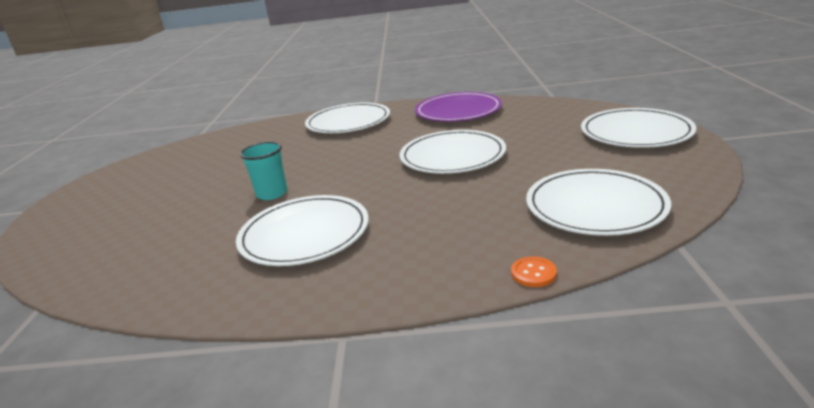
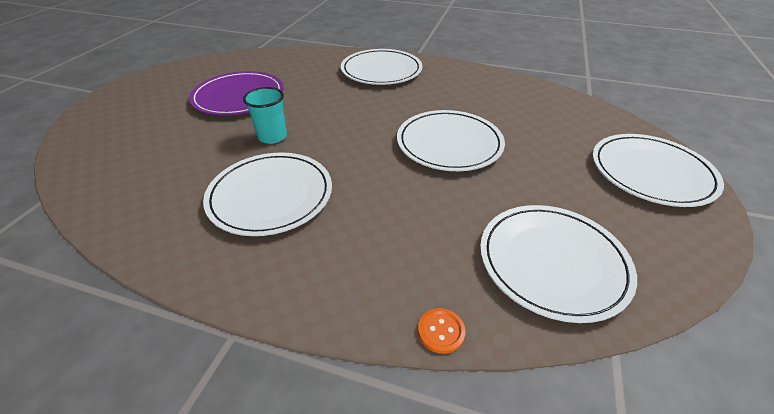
camera: 15 degrees right, 15 degrees up
(458, 111) = (486, 86): purple plate -> purple plate (238, 97)

